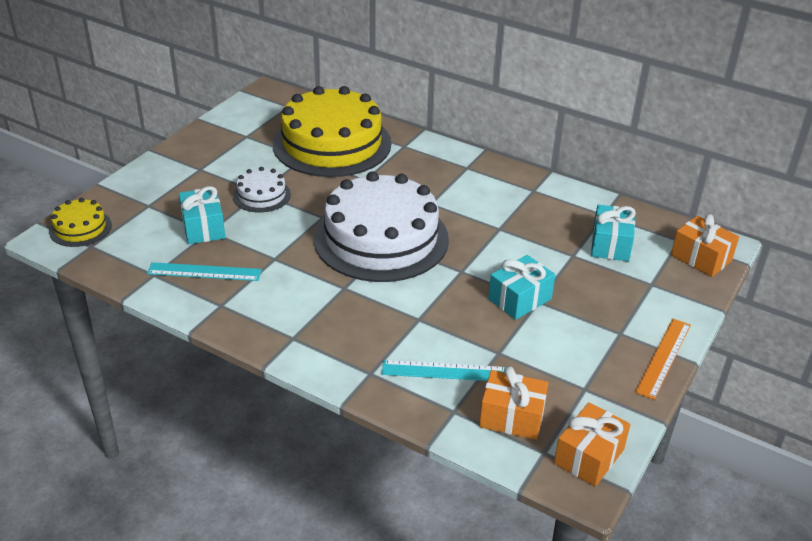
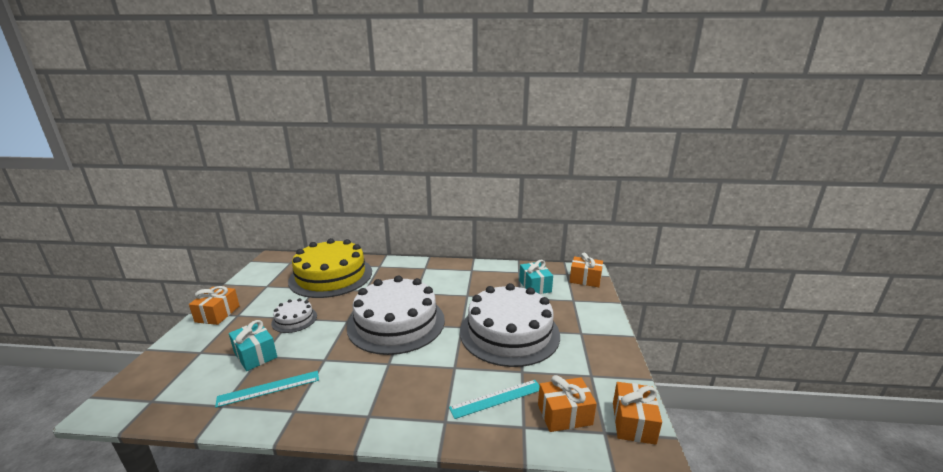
camera: 25 degrees left, 15 degrees down
(80, 228) = (137, 389): yellow cake -> none
(179, 160) = (217, 314): none -> orange gift
(519, 299) = (509, 332): turquoise gift -> white cake
(663, 357) = (616, 339): orange ruler -> none

